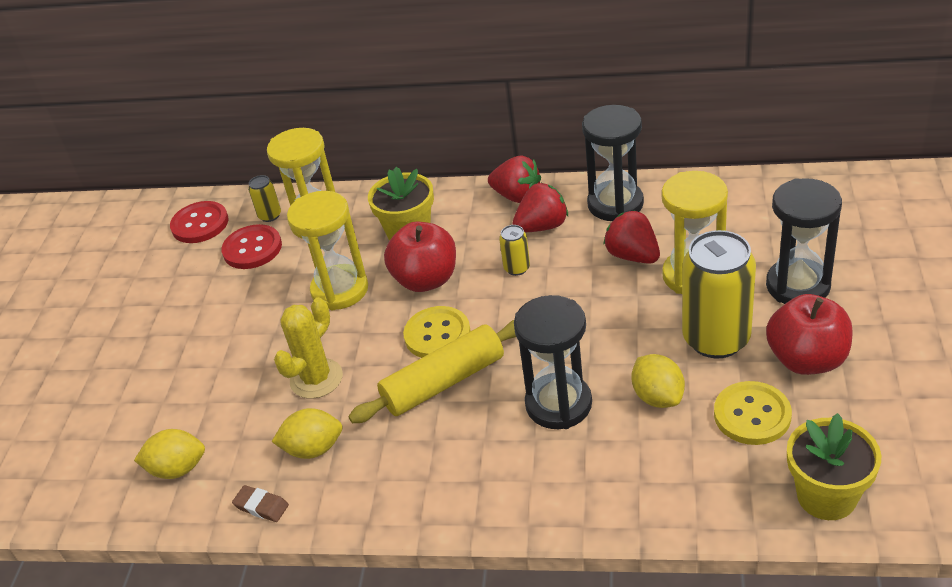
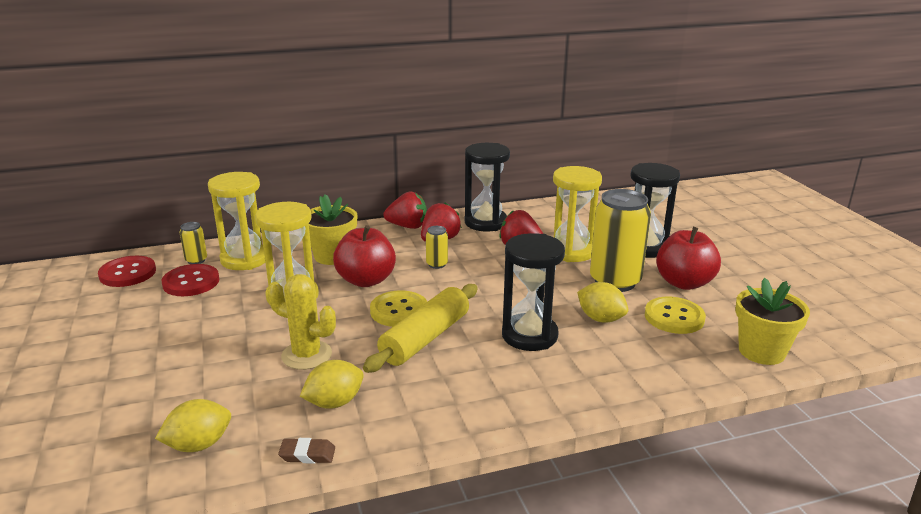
camera: 30 degrees left, 15 degrees down
(316, 379) = (306, 355): yellow cactus -> yellow cactus turned 75 degrees counterclockwise

